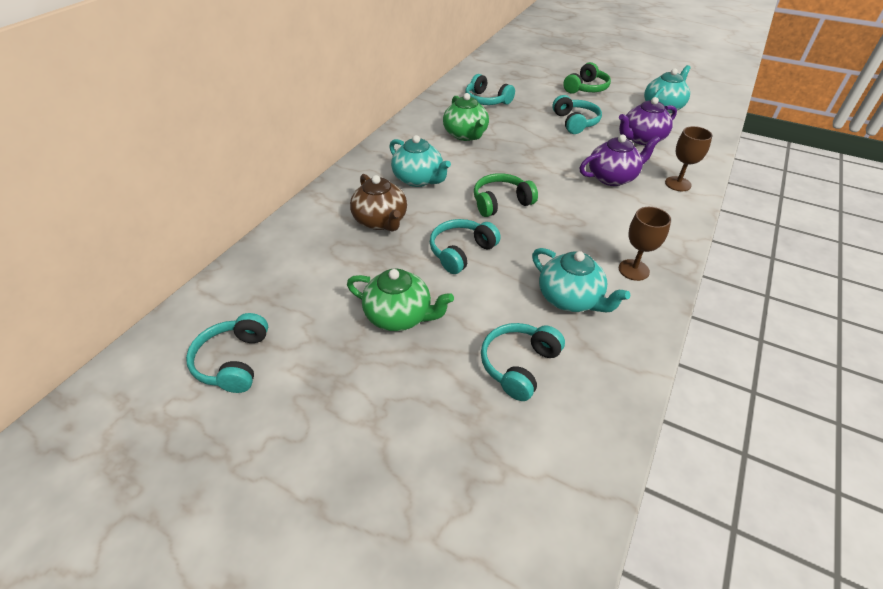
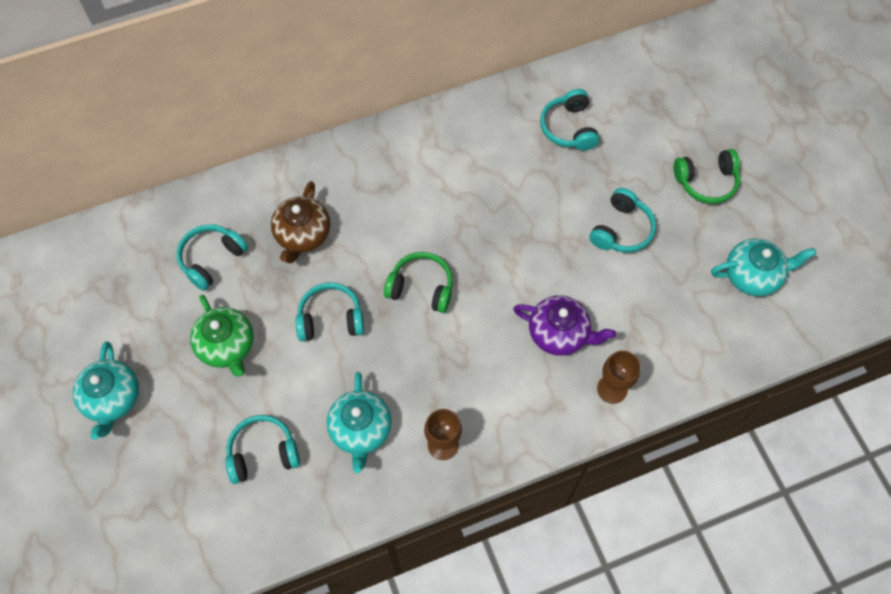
camera: 40 degrees right, 20 degrees up
(234, 361) = (96, 301): turquoise headphones -> turquoise headphones (211, 259)
(418, 179) = (382, 204): turquoise teapot -> turquoise teapot (113, 399)
(466, 135) = (488, 170): green teapot -> none
(642, 139) = (660, 305): purple teapot -> none

